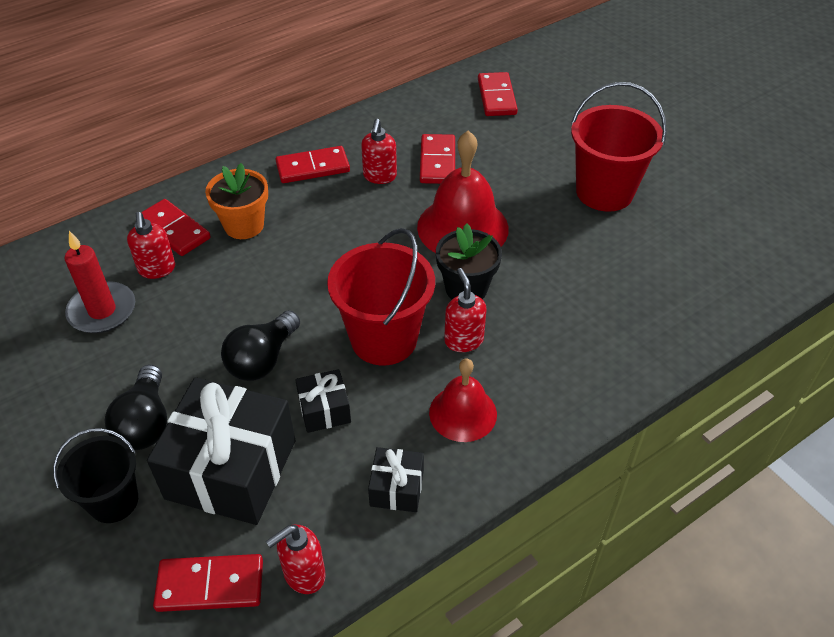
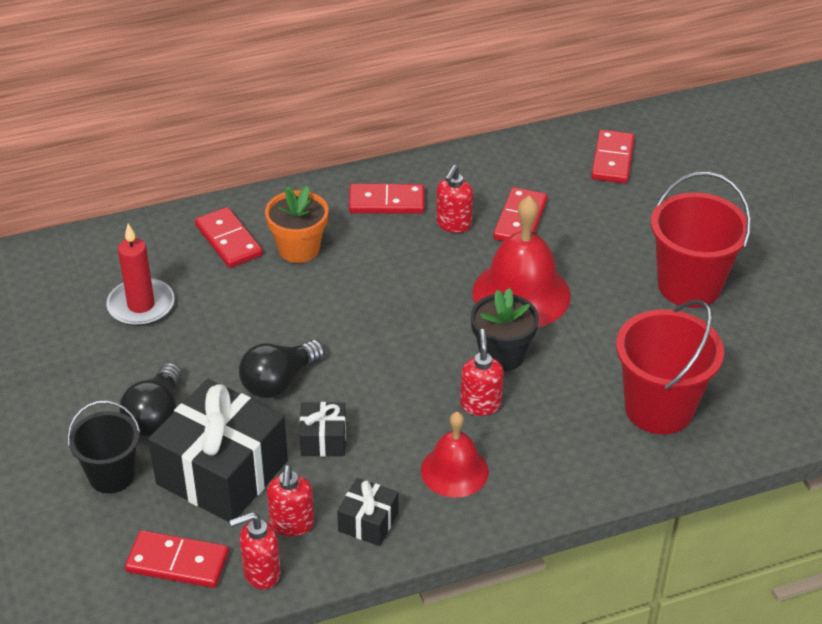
camera: 15 degrees right, 5 degrees down
(157, 269) = (202, 276): red soap dispenser -> red soap dispenser (292, 524)
(384, 339) = (402, 387): red bucket -> red bucket (659, 408)

